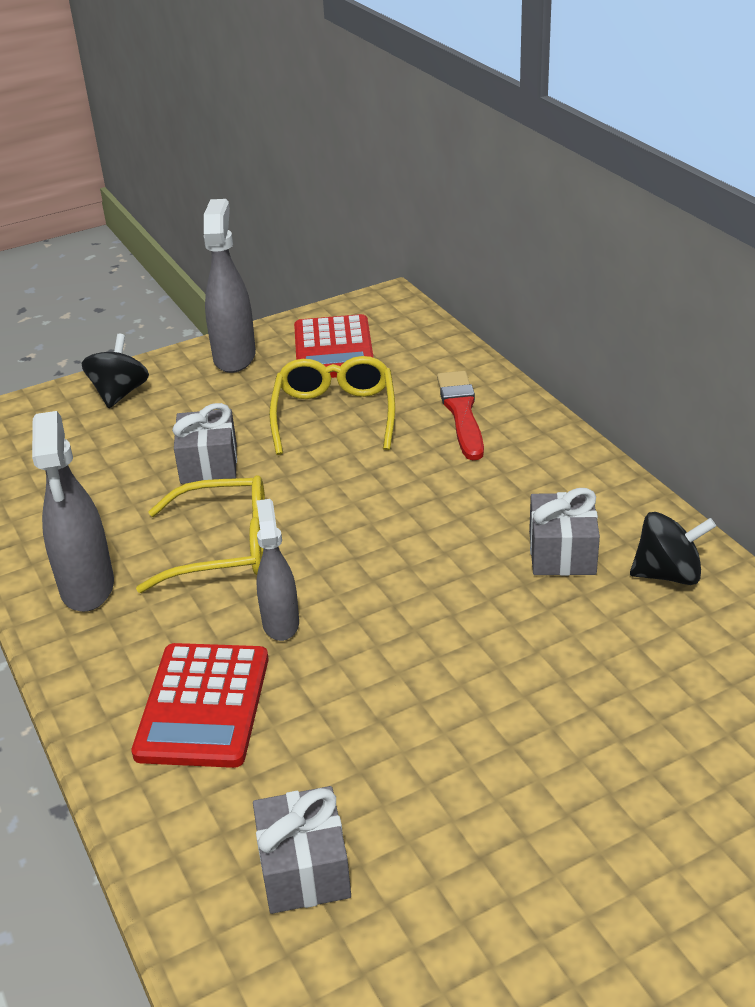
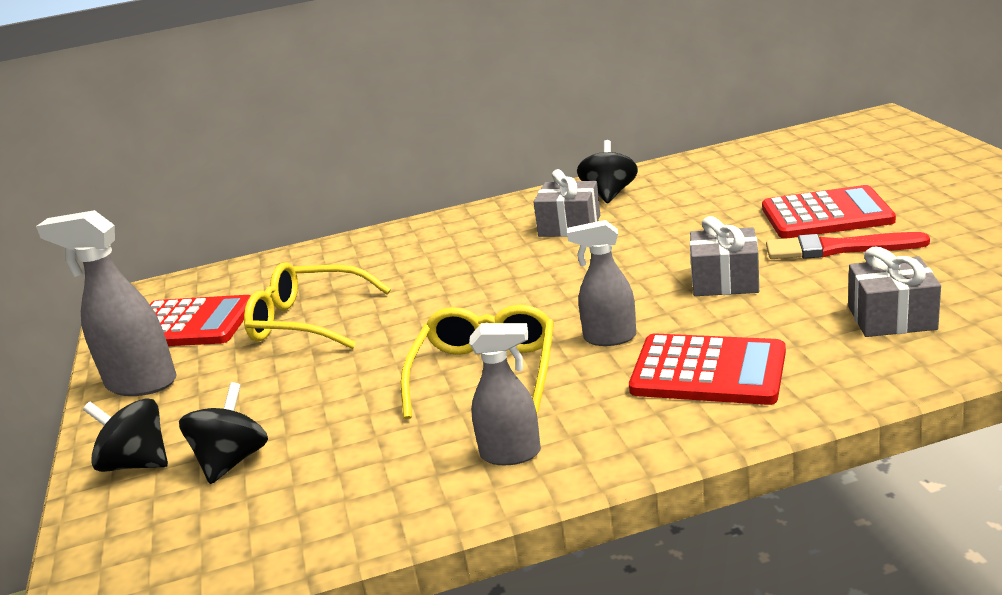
camera: 75 degrees left, 10 degrees down
(87, 588) = (511, 454): grey spray bottle -> grey spray bottle, size x0.65
(112, 438) = (232, 461): none -> black spinning top
(209, 464) = (337, 389): grey gift -> grey gift (724, 281)
(461, 413) = (357, 262): red brush -> red brush (839, 248)
(618, 806) = (826, 215): none -> red calculator

